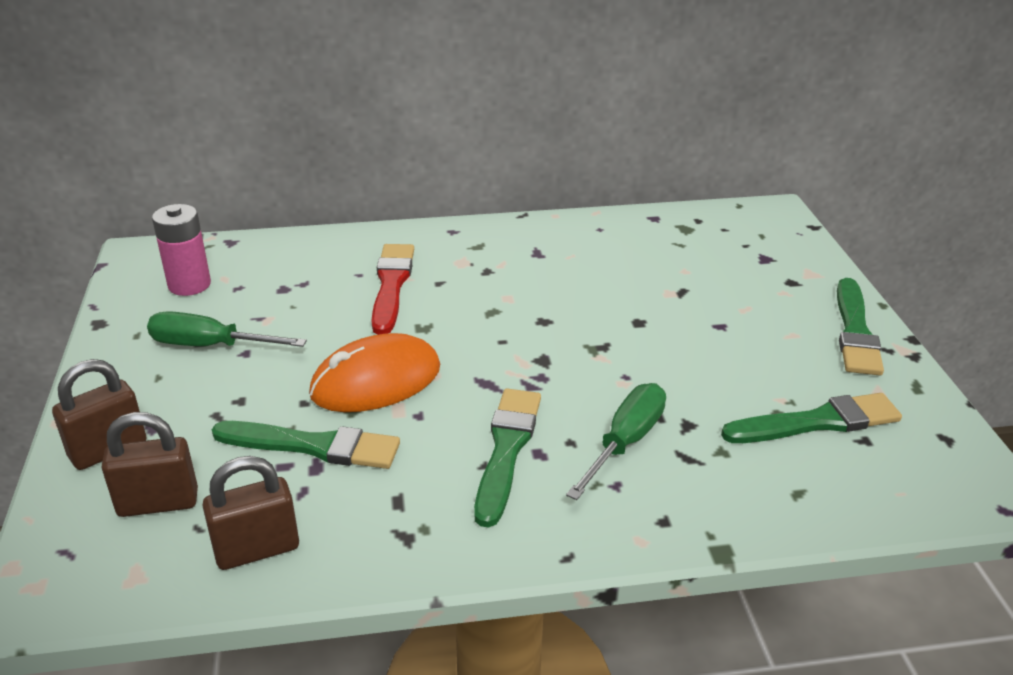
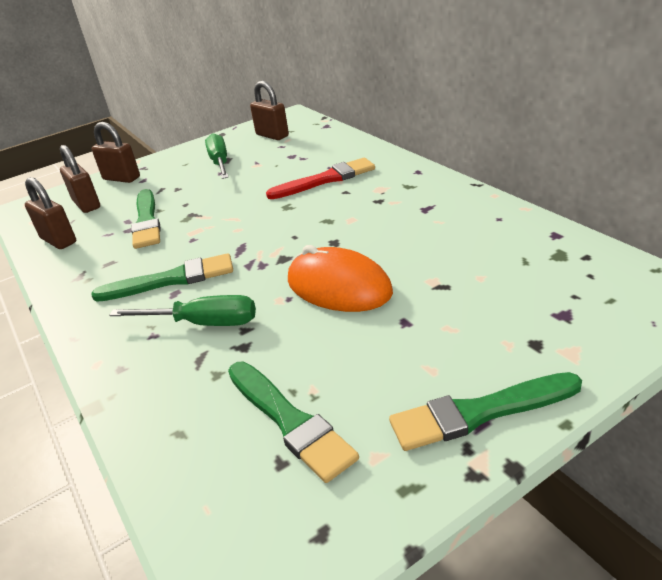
camera: 70 degrees right, 0 degrees up
(189, 285) = (272, 135): pink battery -> brown padlock
(376, 381) = (217, 214): orange mouse -> orange mouse (338, 287)

